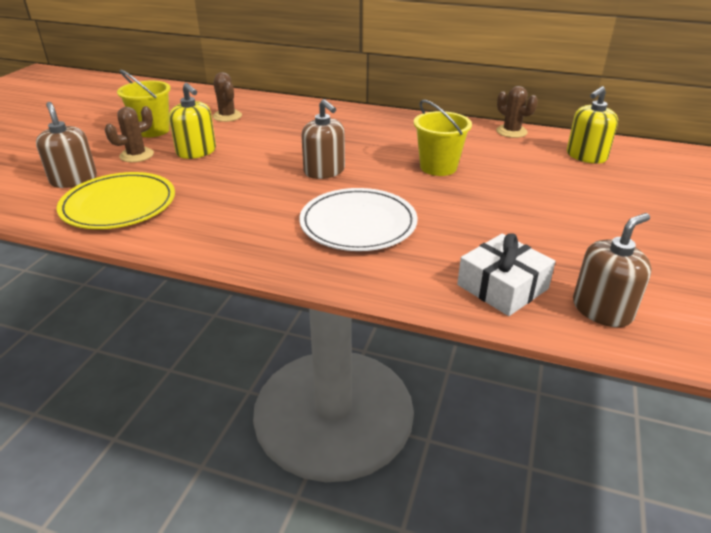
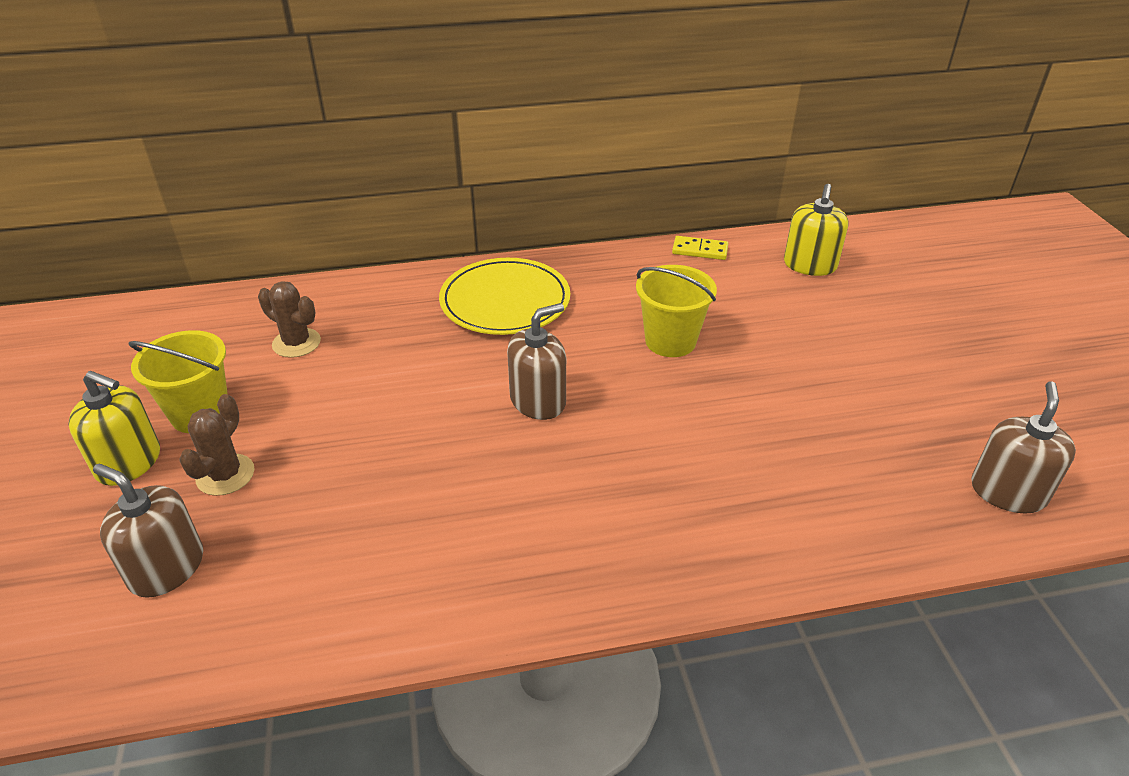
camera: 30 degrees left, 5 degrees up
(119, 205) = (299, 586): yellow plate -> yellow plate (505, 301)
(196, 152) = (318, 432): yellow soap dispenser -> yellow soap dispenser (129, 462)
(324, 171) = (538, 401): brown soap dispenser -> brown soap dispenser turned 60 degrees counterclockwise
(358, 223) = (663, 476): white plate -> none
(502, 287) = (897, 504): white gift -> none
(511, 131) = (700, 250): brown cactus -> yellow domino

